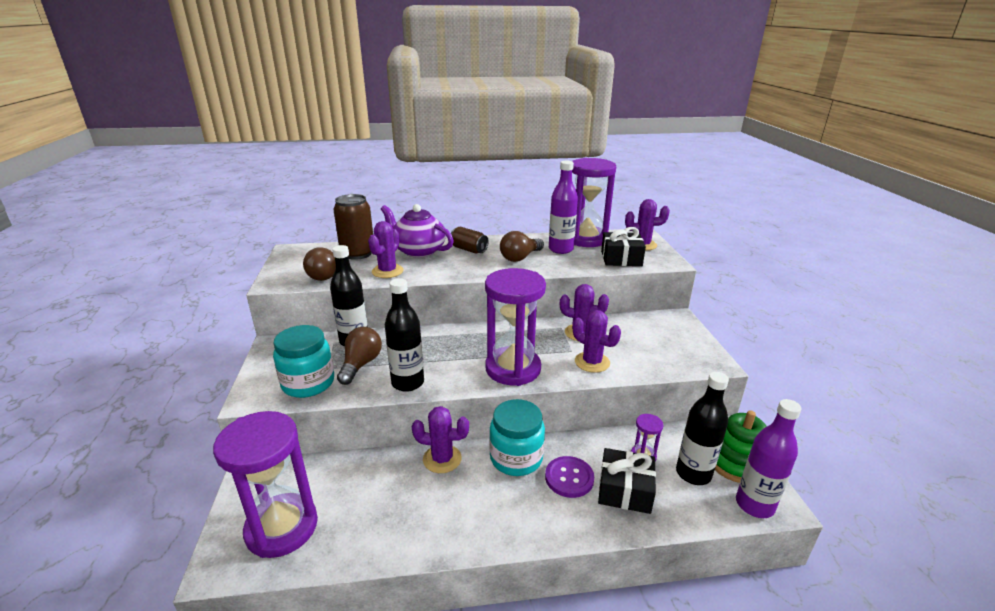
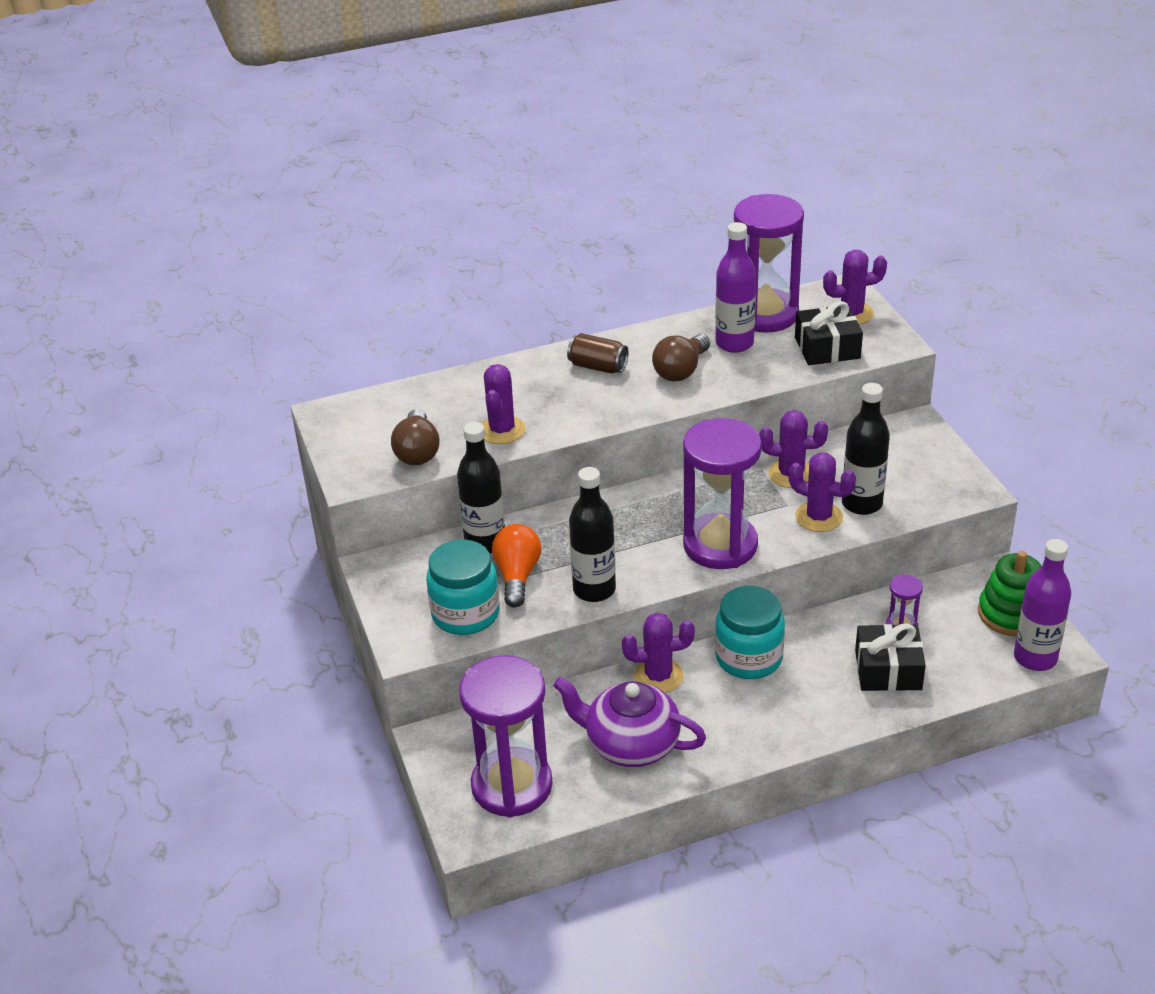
camera: 10 degrees left, 10 degrees up
(358, 254) = (435, 403): brown can -> none
(361, 364) = (517, 576): brown light bulb -> orange light bulb
(418, 251) = (523, 382): purple teapot -> purple teapot (630, 744)
(569, 478) = (820, 669): purple button -> none
(693, 473) = (963, 636): black bottle -> black bottle (862, 504)

